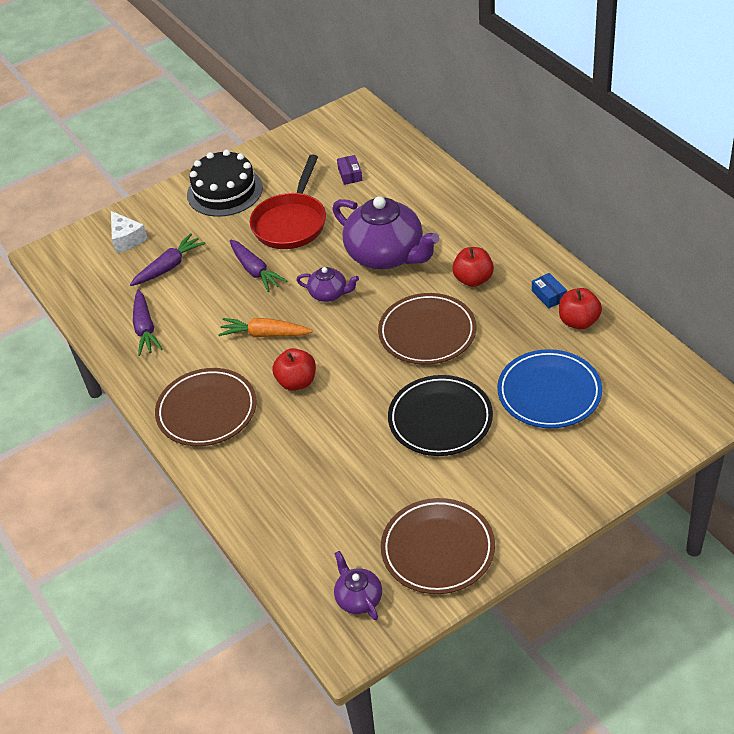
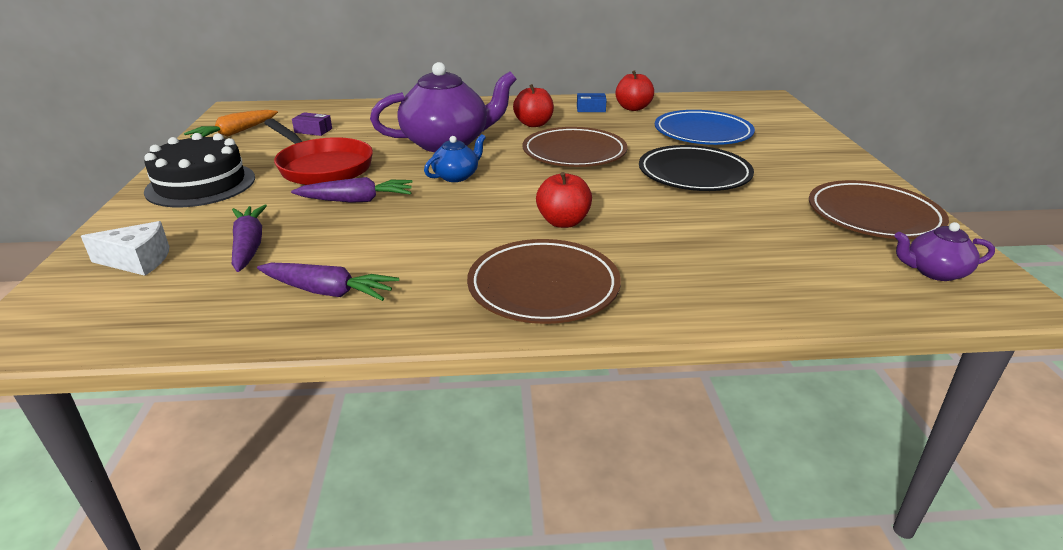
camera: 65 degrees left, 15 degrees down
(265, 334) = (464, 220): orange carrot -> orange carrot (235, 133)
(329, 294) = (456, 176): purple teapot -> blue teapot

